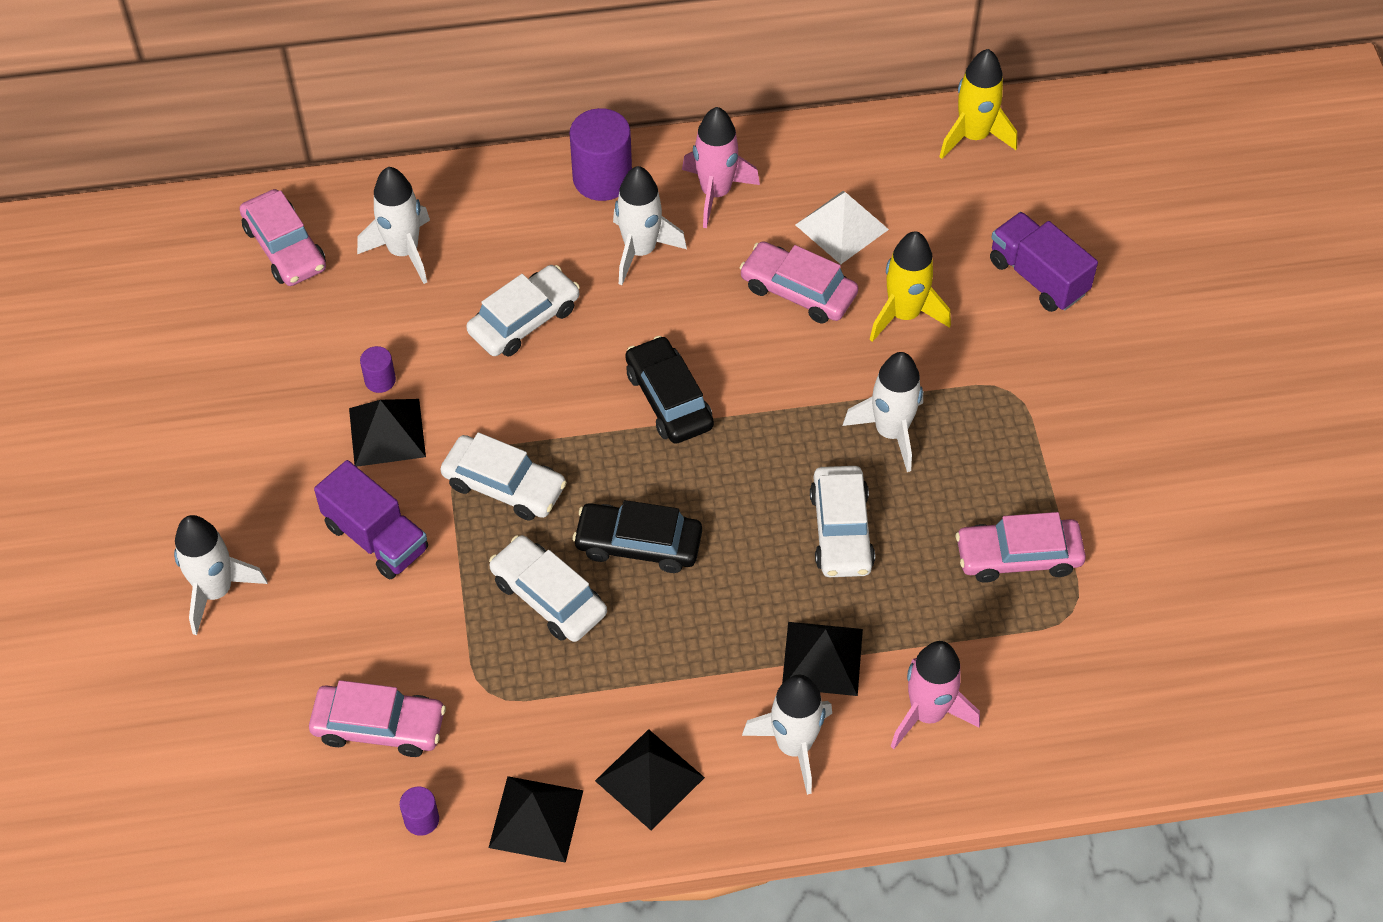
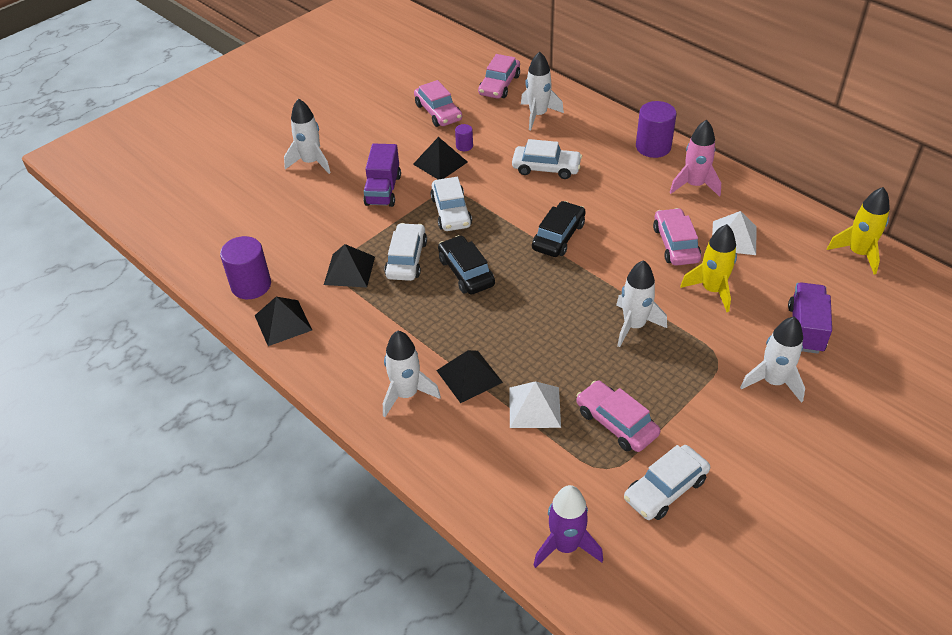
camera: 55 degrees right, 10 degrees down
(379, 726) = (287, 245): pink car -> pink car (438, 112)
(421, 819) = (251, 285): purple cylinder -> purple cylinder, size x2.03
(640, 251) = (629, 181): white rocket -> white rocket (773, 382)
(649, 779) = (339, 350): black pyramid -> black pyramid (349, 270)
(841, 530) = (553, 340): white car -> white car (665, 489)
(927, 713) = (477, 439): pink rocket -> none
(928, 621) = (534, 407): none -> white pyramid
(1142, 724) = (565, 546): none -> purple rocket

